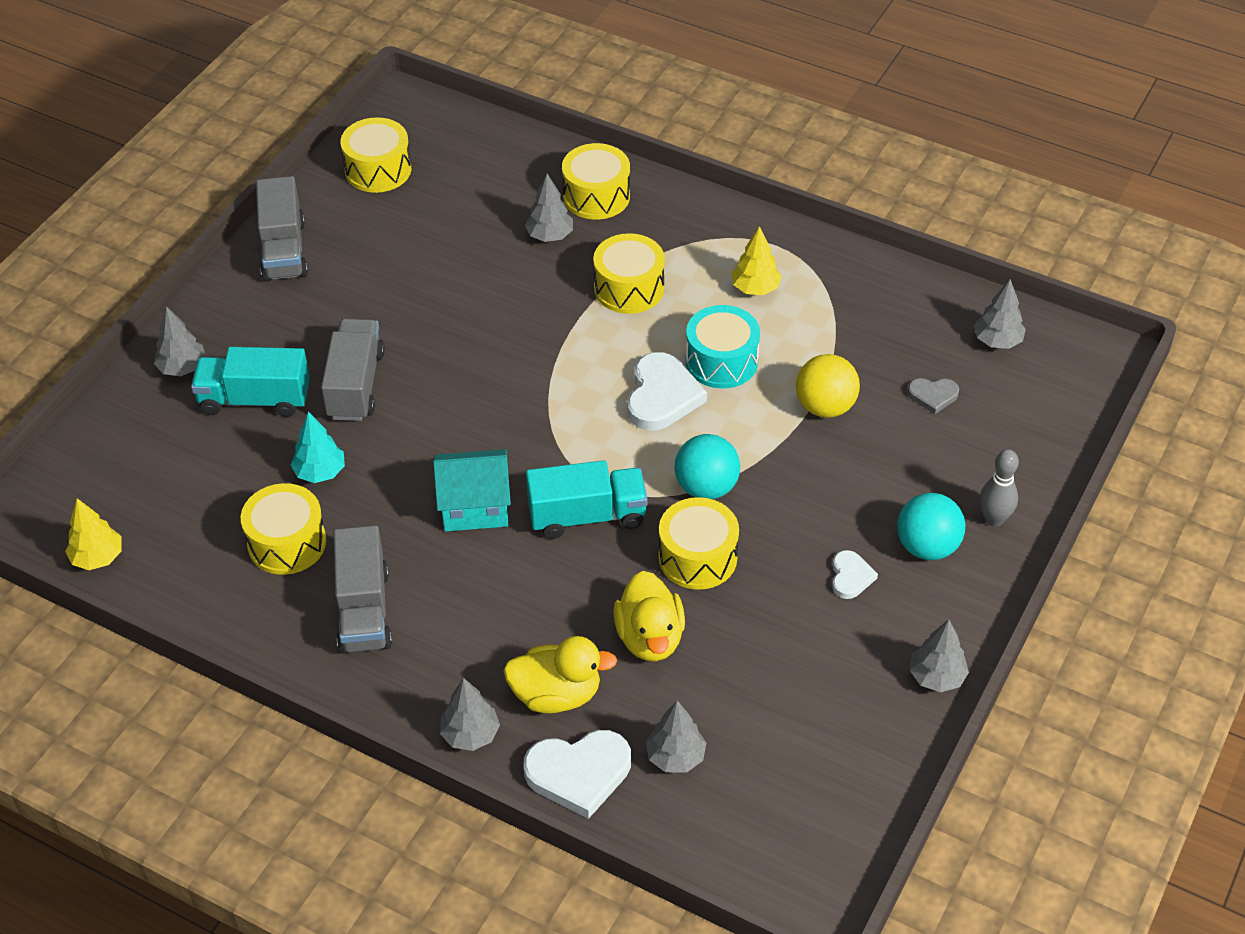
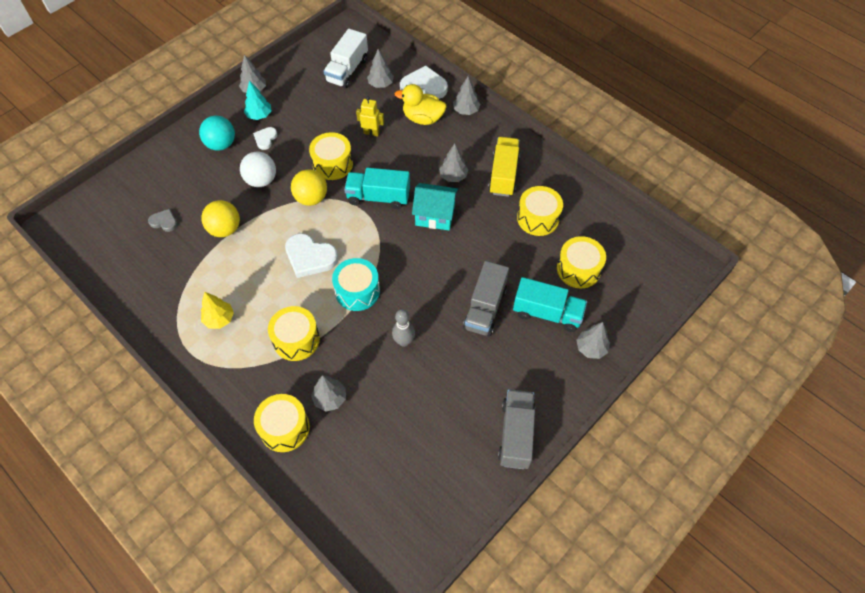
camera: 165 degrees left, 10 degrees up
(98, 558) = (640, 233): yellow tree -> none
(320, 472) = (514, 255): turquoise tree -> turquoise tree (259, 115)
(364, 610) = (503, 175): grey truck -> yellow truck
(378, 170) = (434, 501): yellow drum -> yellow drum (578, 269)
(650, 638) = (371, 133): yellow duck -> yellow robot
(662, 396) = (310, 257): white heart -> white heart turned 90 degrees counterclockwise
(706, 487) = (311, 198): turquoise ball -> yellow ball
(721, 361) = (266, 272): turquoise drum -> turquoise drum (357, 291)
(764, 775) = (347, 70): none -> white truck
(812, 498) = (261, 180): none -> white ball
(994, 519) = (181, 150): grey bowling pin -> grey bowling pin (404, 341)
(997, 341) = (105, 247): grey tree -> grey tree (453, 176)

